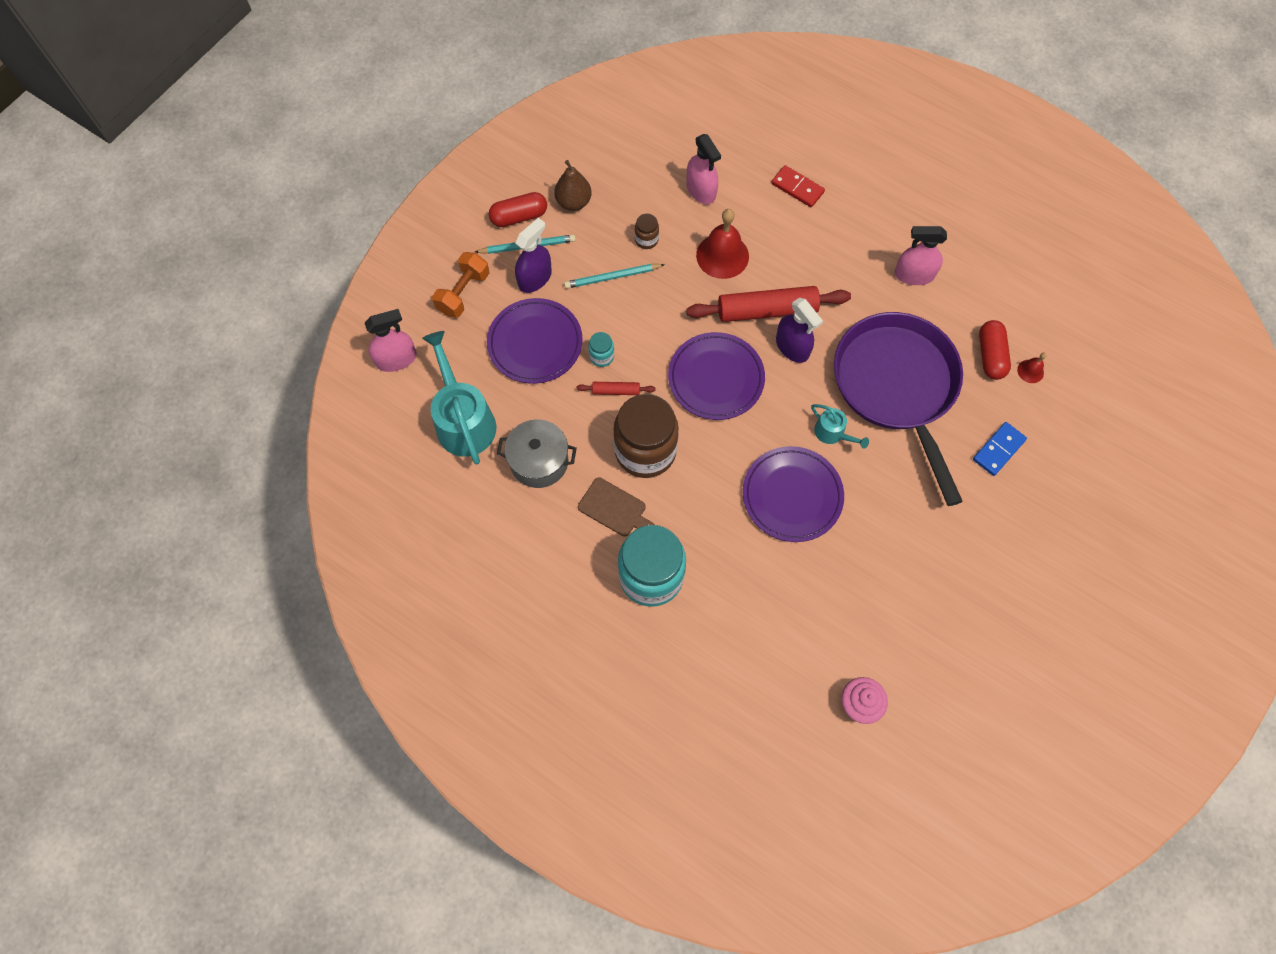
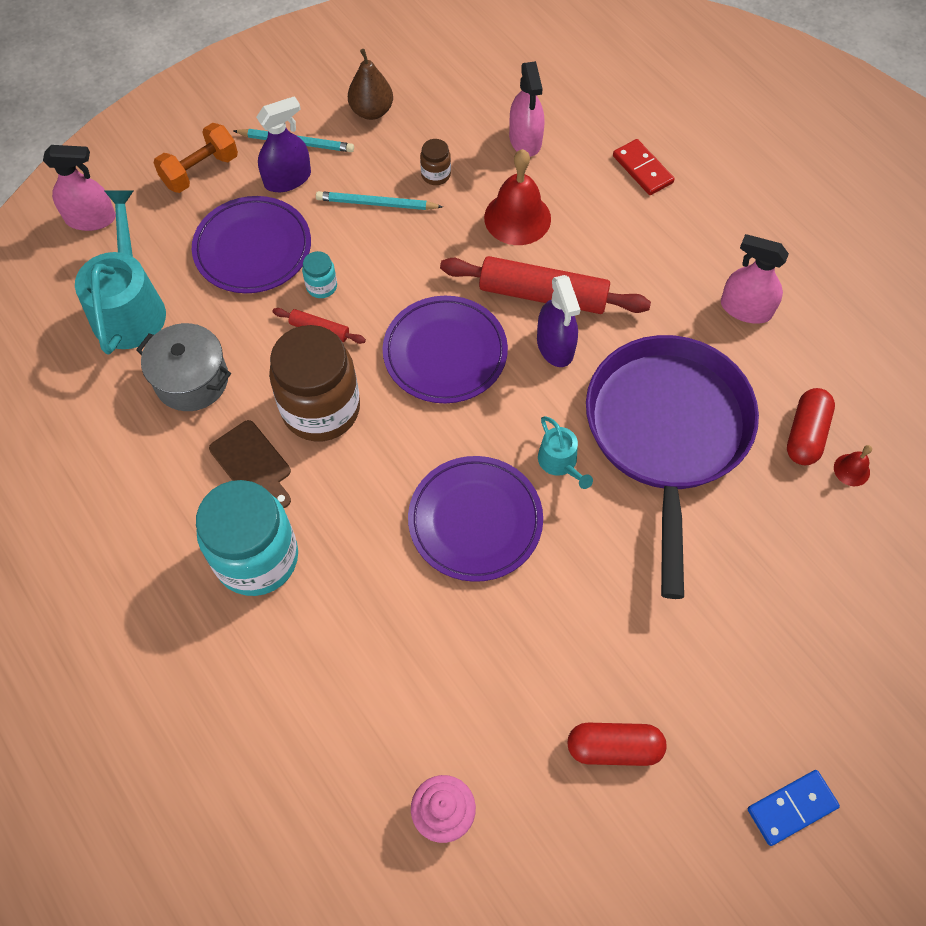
camera: 20 degrees right, 5 degrees down
(519, 217) = (302, 109): red capsule -> red capsule (614, 748)
(998, 450) = (768, 553): blue domino -> blue domino (791, 808)

